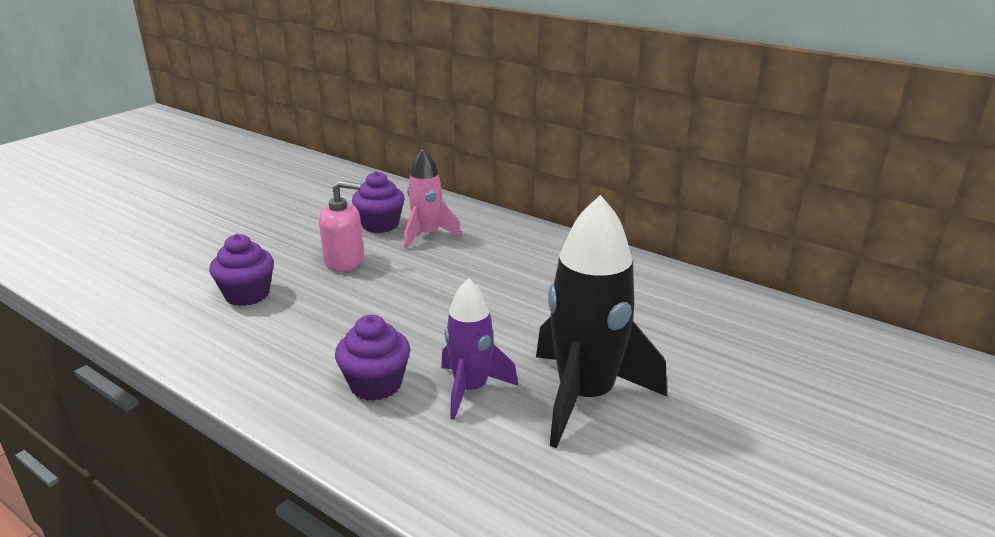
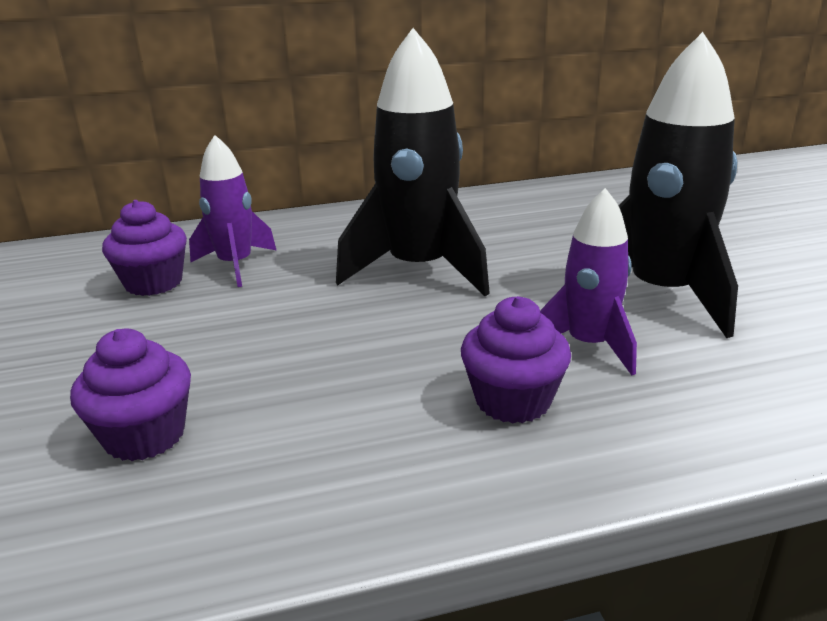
camera: 50 degrees left, 0 degrees up
(344, 261) = (195, 332): pink soap dispenser -> none
(427, 235) = (235, 265): pink rocket -> purple rocket
(497, 291) = (419, 270): none -> black rocket

